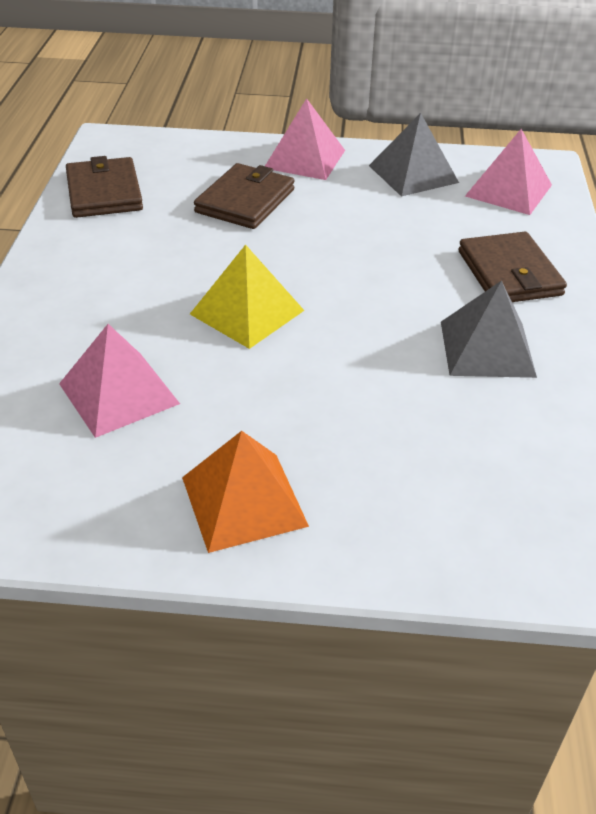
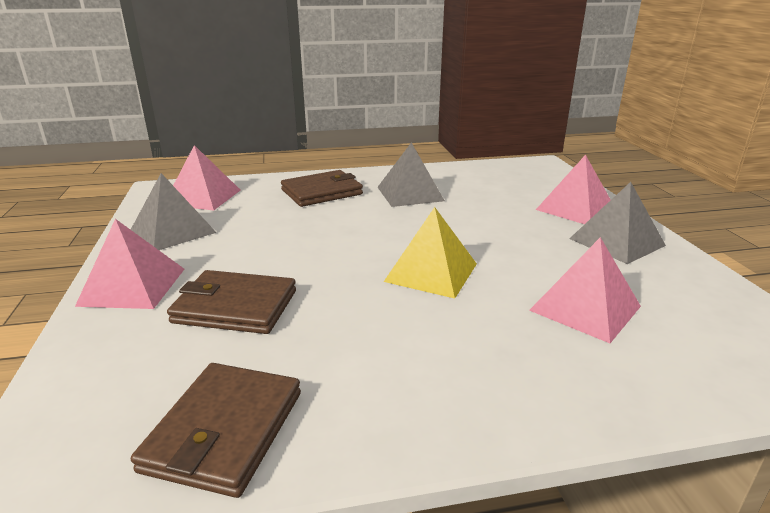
camera: 105 degrees left, 15 degrees down
(104, 192) = (224, 430): brown wallet -> brown wallet turned 45 degrees counterclockwise
(244, 501) = (616, 242): orange pyramid -> grey pyramid
(376, 513) = (575, 209): none -> pink pyramid

